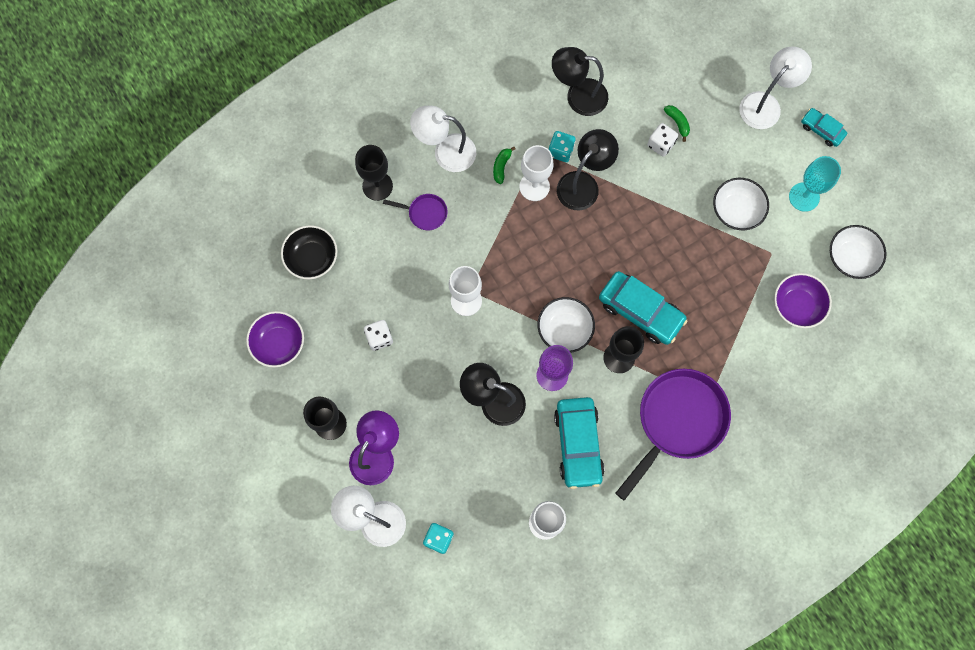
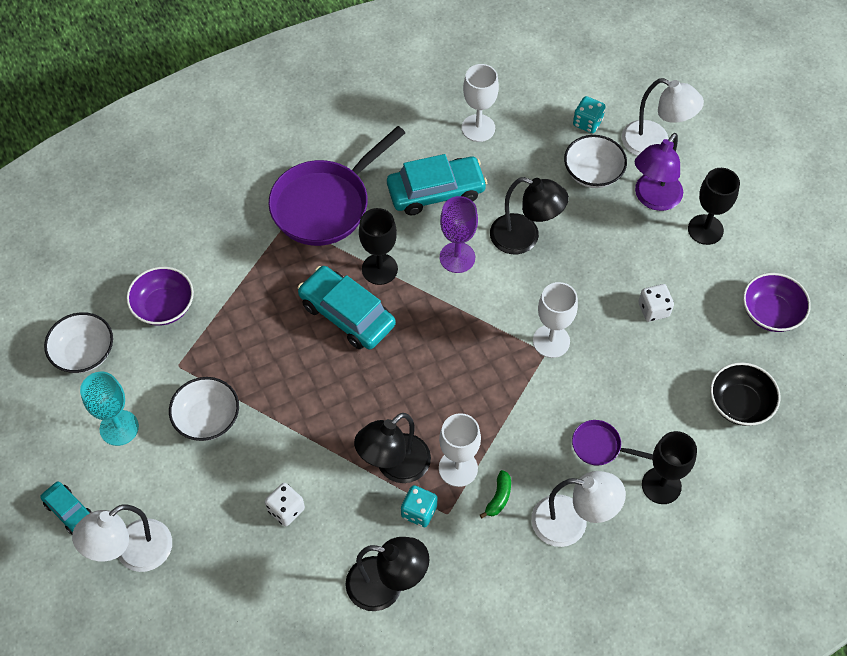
camera: 175 degrees left, 15 degrees down
(564, 329) = (438, 302): white bowl -> white bowl (593, 173)
(578, 444) = (436, 192): turquoise car -> turquoise car turned 75 degrees clockwise
(677, 123) = (258, 537): green banana -> none

